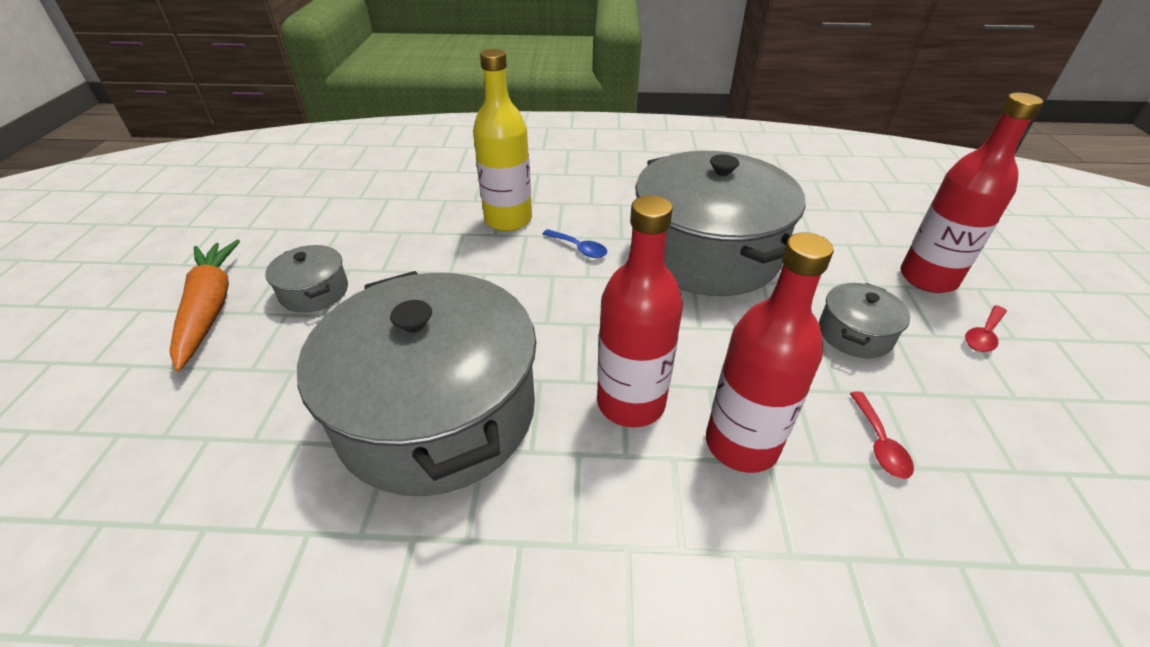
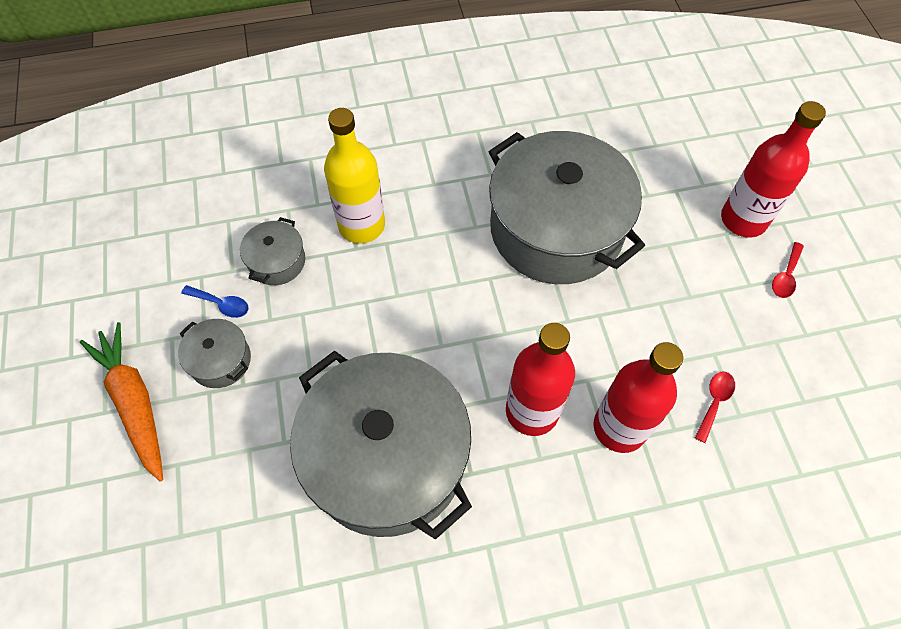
camera: 15 degrees left, 20 degrees up
(579, 248) = (441, 250): blue spoon -> blue spoon (221, 304)
(855, 334) = (690, 298): grey pot -> grey pot (277, 261)
(880, 443) = (714, 402): red spoon -> red spoon turned 135 degrees counterclockwise

